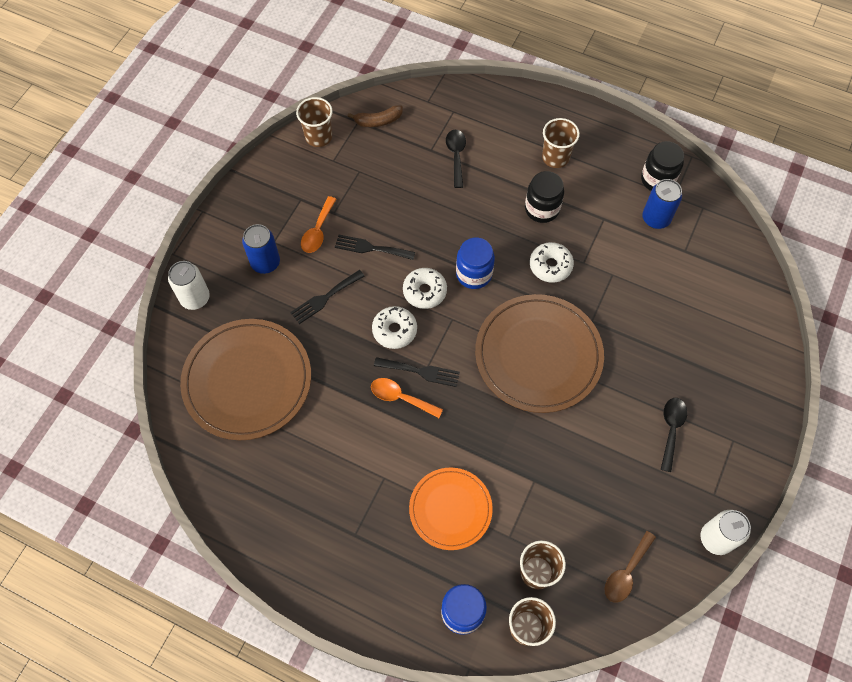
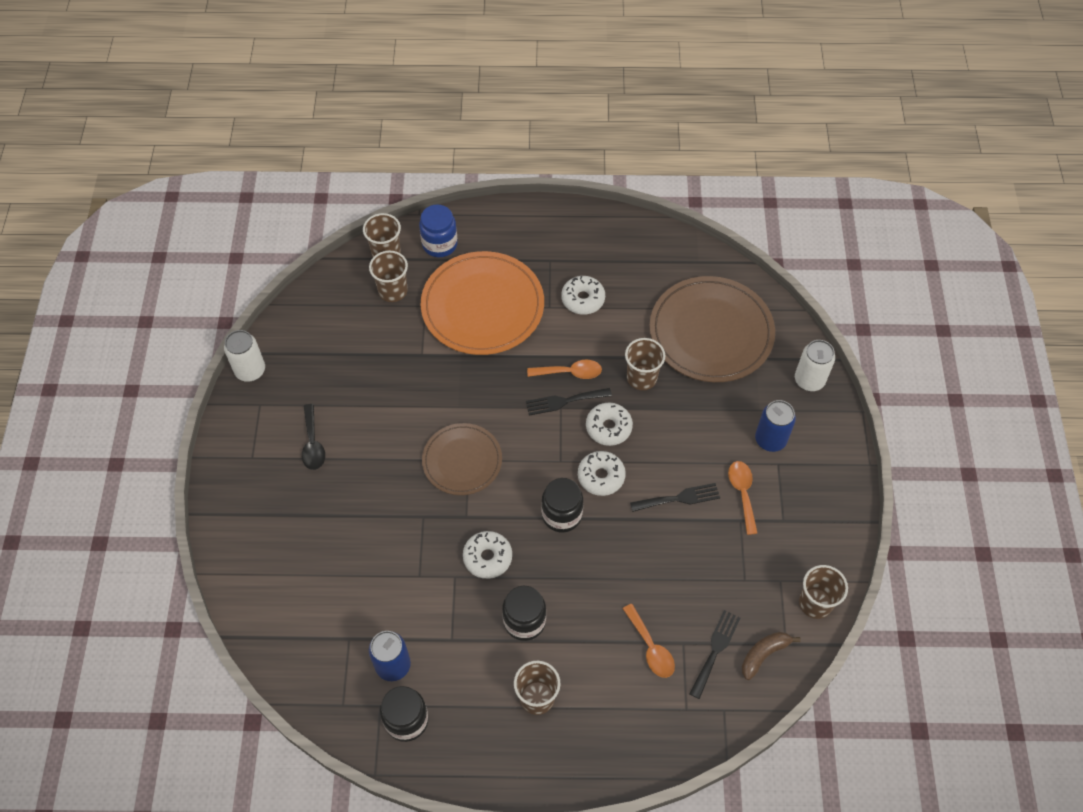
camera: 155 degrees right, 5 degrees down
(325, 298) = (691, 430): black fork -> black fork (715, 650)
(338, 364) = (641, 378): none -> brown cup
(346, 471) = (583, 299): none -> white donut
(450, 509) = (482, 306): orange plate -> orange plate, size x1.66
(456, 156) = (650, 647): black spoon -> orange spoon
(474, 274) = (562, 515): blue jar -> black jar
(538, 355) = (462, 461): brown plate -> brown plate, size x0.60
(626, 572) = (319, 318): brown spoon -> none

